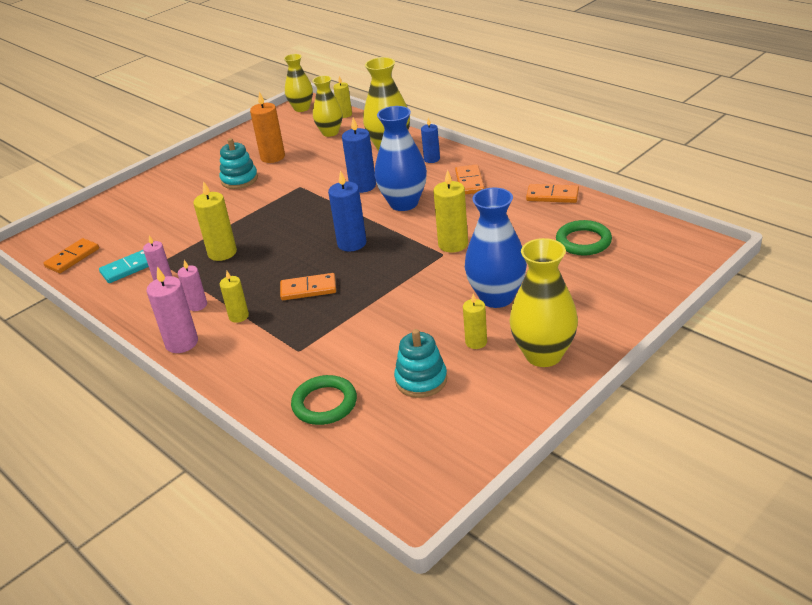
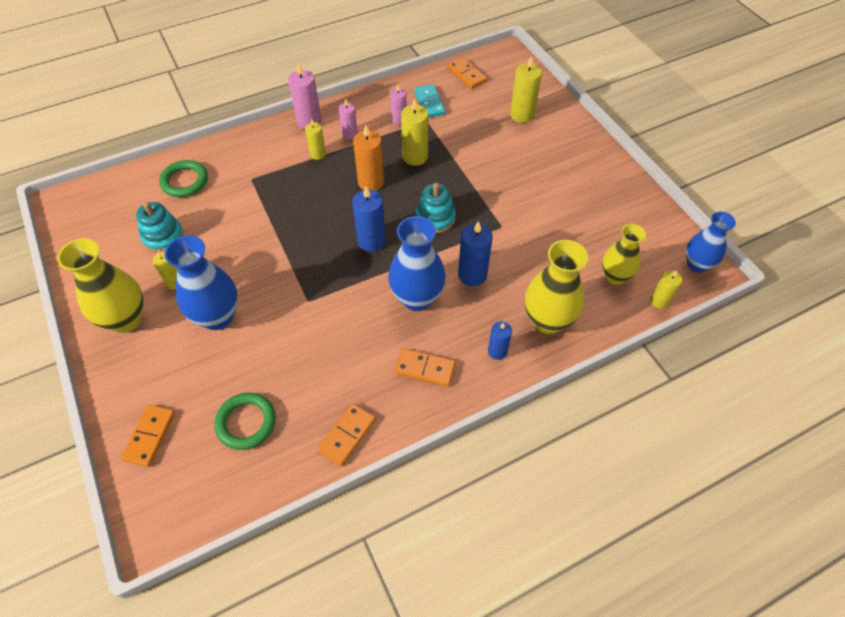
camera: 105 degrees right, 20 degrees up
(239, 180) = (542, 185): turquoise stacking toy -> turquoise stacking toy (435, 218)
(272, 157) = (578, 217): orange candle -> orange candle (371, 182)
(301, 108) = (697, 265): yellow vase -> blue vase
(308, 289) = (323, 199): orange domino -> orange domino (150, 436)
(453, 244) = (318, 313): yellow candle -> yellow candle (521, 115)

